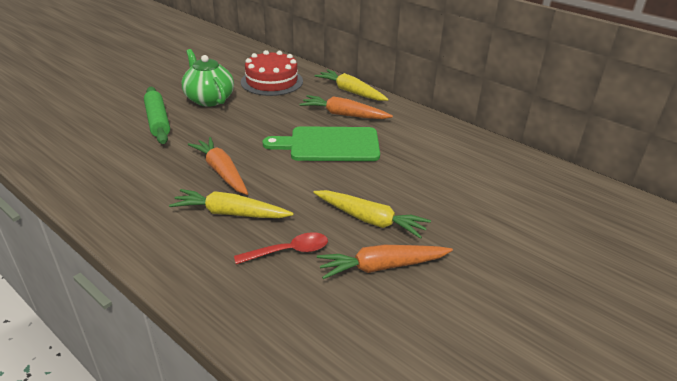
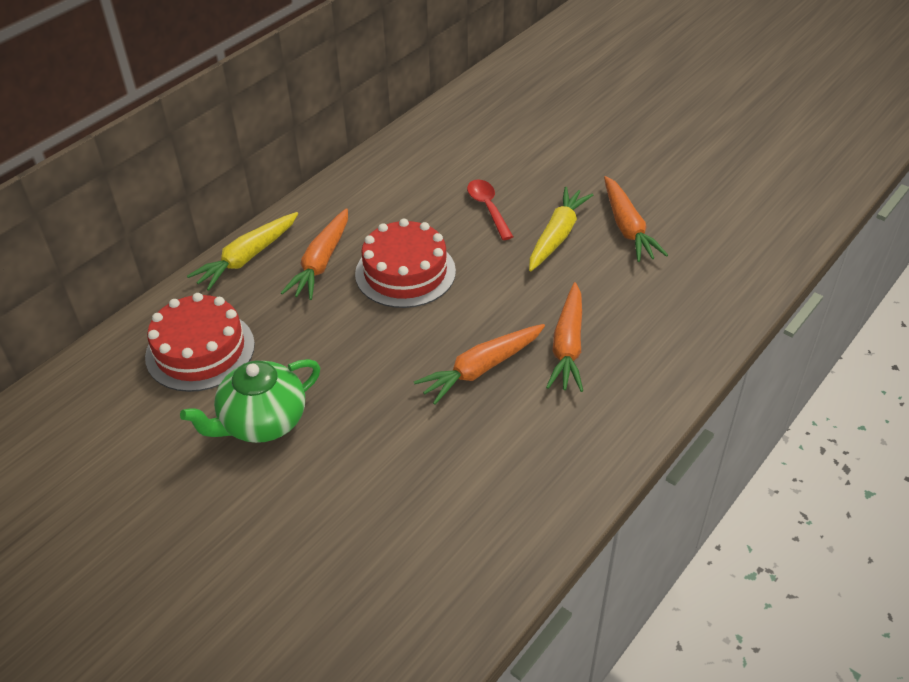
camera: 90 degrees left, 10 degrees up
(158, 121) = (340, 474): green rolling pin -> none
(230, 213) = (568, 346): yellow carrot -> orange carrot
(288, 251) = (622, 291): red spoon -> red spoon (488, 208)
(329, 145) = (405, 272): green cutting board -> red cake

